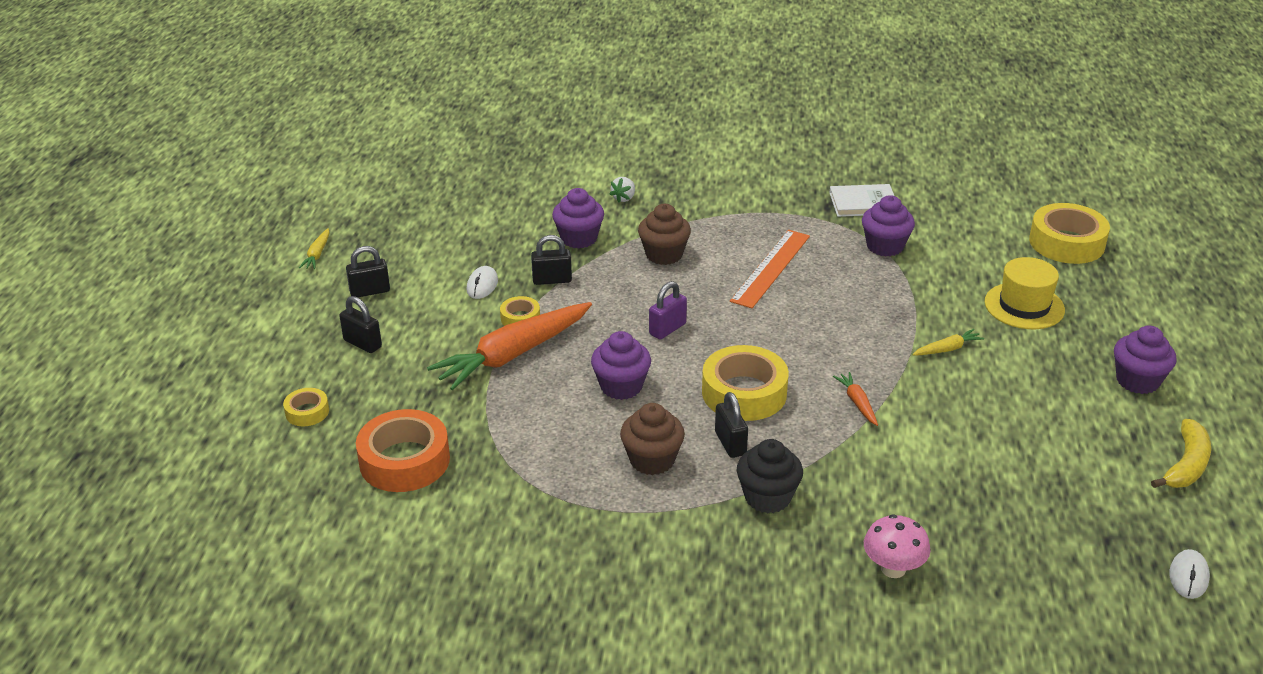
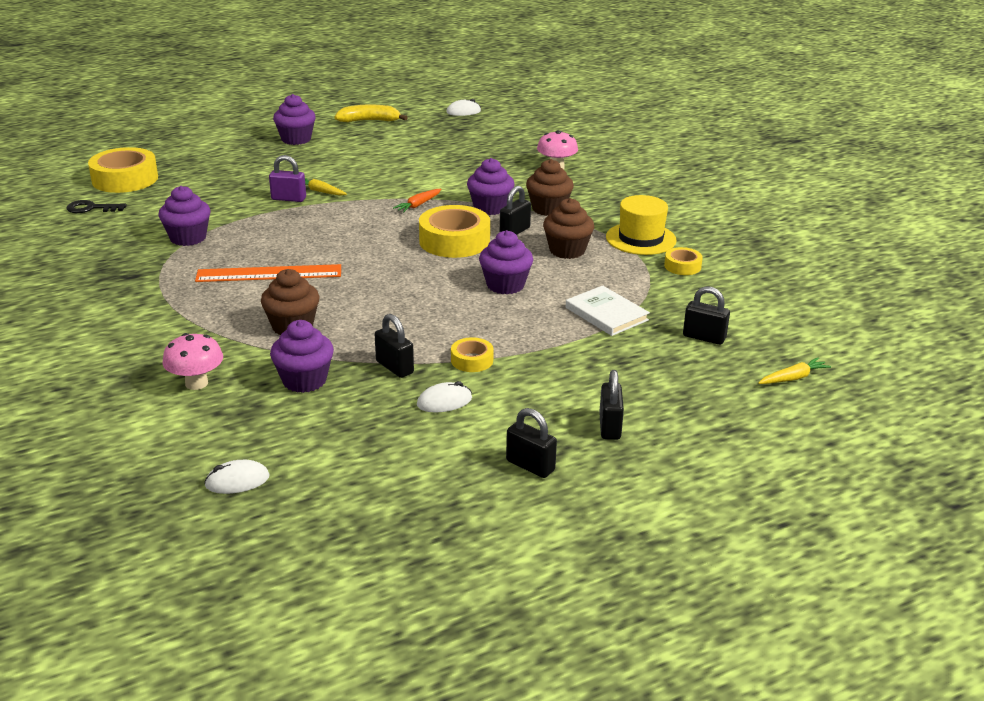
camera: 125 degrees left, 5 degrees down
(307, 412) = (726, 408): yellow tape -> yellow tape (682, 266)
(317, 254) = (507, 544): yellow carrot -> yellow carrot (793, 378)
(404, 460) = (704, 337): orange tape -> black padlock
(494, 187) = (237, 481): none -> white mouse
(513, 355) = (526, 343): orange carrot -> none
(624, 198) = (196, 383): white strawberry -> pink mushroom
(667, 329) = (409, 290): purple padlock -> purple padlock (288, 199)
(767, 497) = (548, 209): black cupcake -> brown cupcake
(807, 452) = (490, 208): none -> purple cupcake
(863, 203) = (114, 262): white book -> white book (606, 314)
(997, 213) = (91, 208): none -> black key
(1024, 306) = (236, 179): yellow hat -> yellow hat (641, 239)

